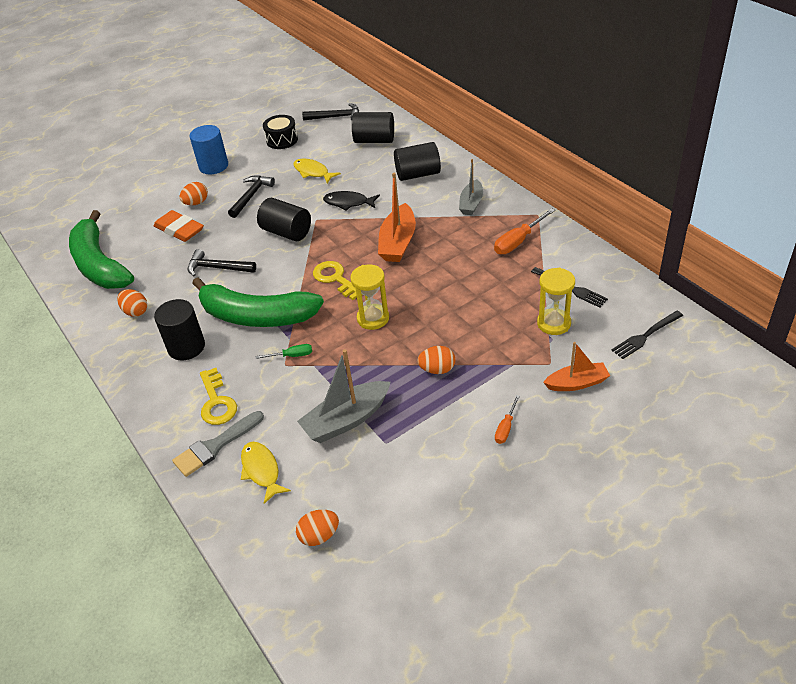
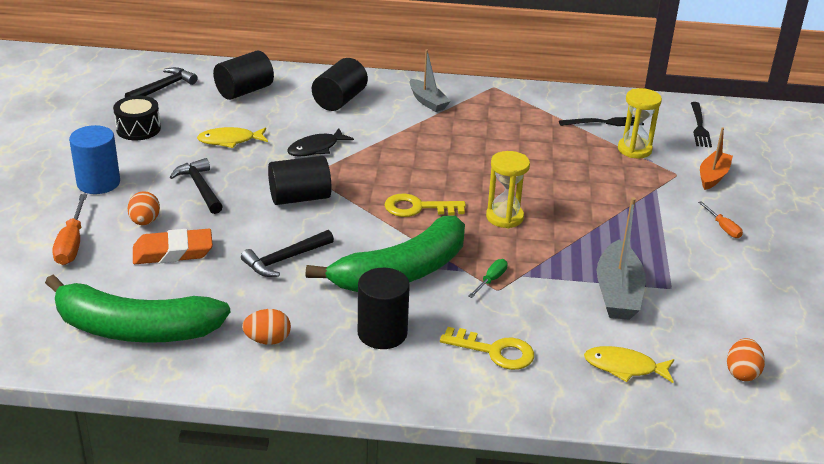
camera: 55 degrees left, 10 degrees down
(215, 446) = (557, 380): grey brush -> none
(398, 242) = (420, 156): orange boat -> none
(437, 369) = (615, 221): orange egg -> none
(518, 241) = (513, 111): orange screwdriver -> orange screwdriver (72, 243)

